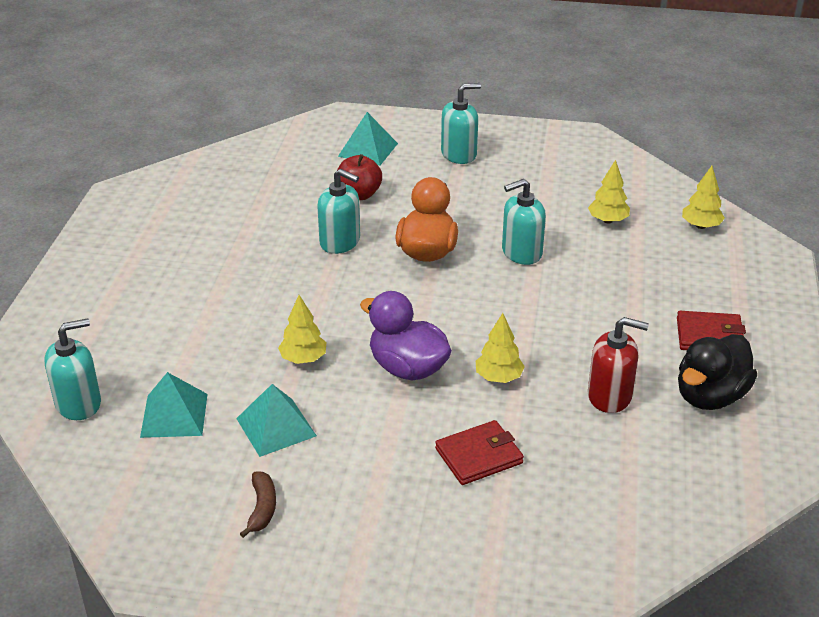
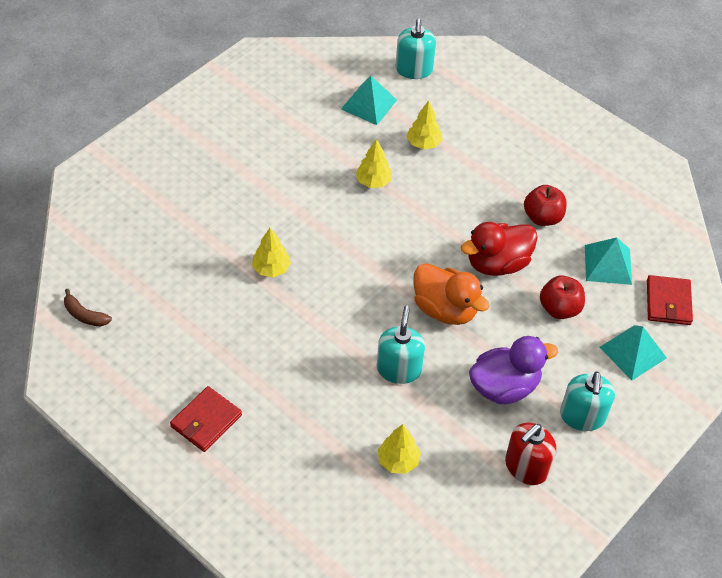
camera: 120 degrees right, 15 degrees up
(253, 236) = (542, 217): none -> red apple
(262, 508) = (259, 110): brown banana -> brown banana (85, 315)
(276, 427) = (320, 142): turquoise pyramid -> turquoise pyramid (608, 264)
(340, 242) = (497, 263): turquoise soap dispenser -> red duck
(407, 368) = (320, 228): purple duck -> purple duck (504, 387)
(479, 456) = (213, 219): red wallet -> red wallet (668, 302)
(610, 396) = (202, 316): red soap dispenser -> red soap dispenser (526, 467)
(700, 226) = (338, 528): yellow tree -> yellow tree (423, 143)
(710, 396) = (152, 373): black duck -> none

